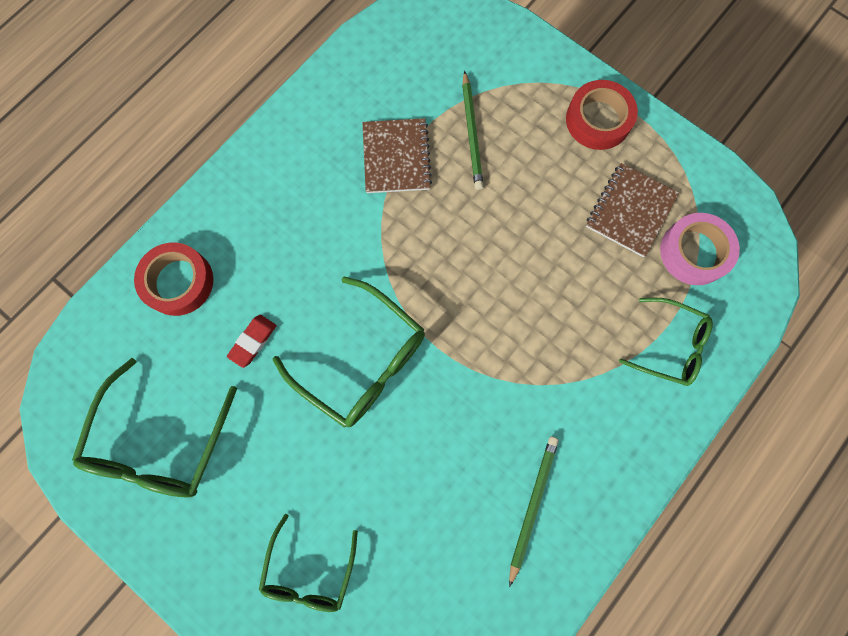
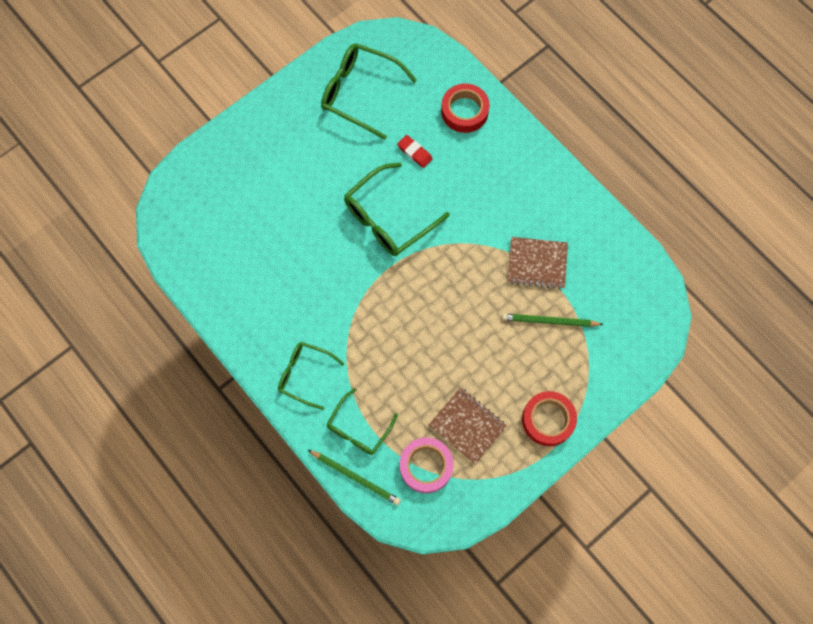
camera: 100 degrees right, 5 degrees down
(309, 570) = (263, 169): green glasses -> green glasses (304, 374)
(532, 505) = (271, 309): green pencil -> green pencil (355, 477)

